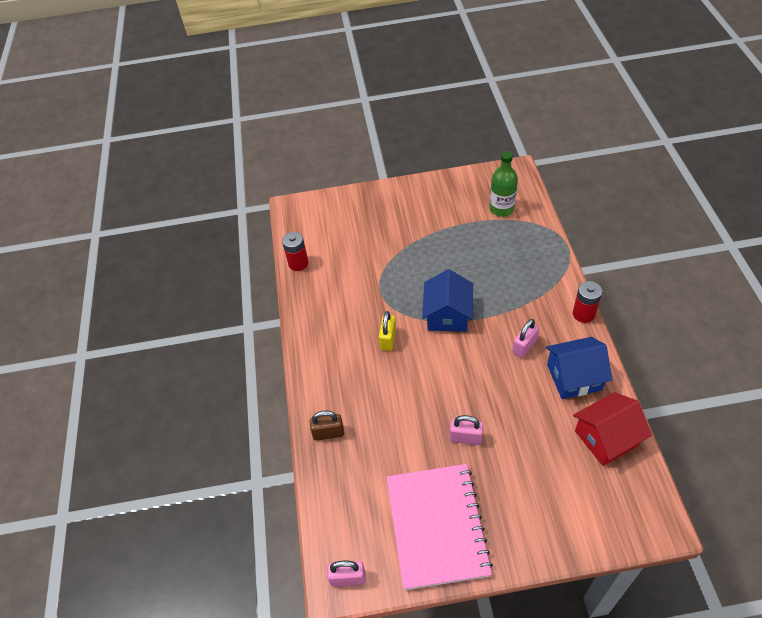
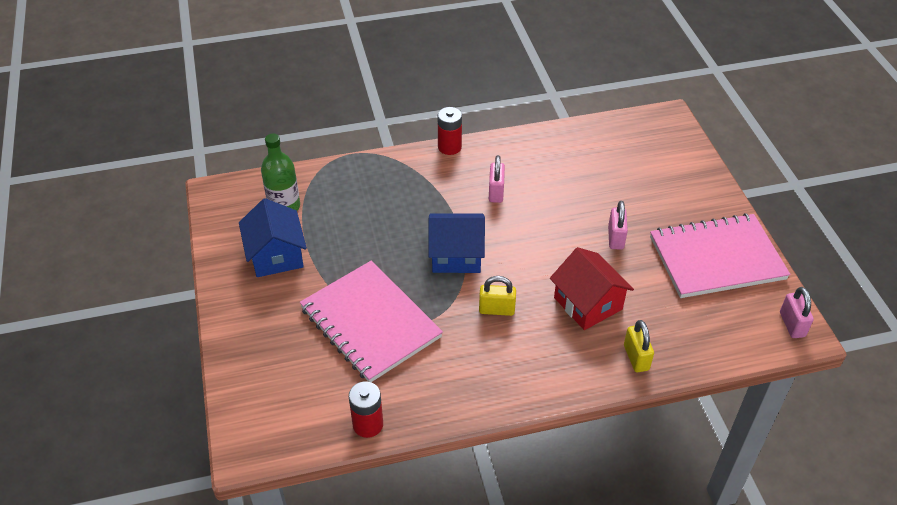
camera: 100 degrees left, 5 degrees down
(328, 433) = (636, 358): brown padlock -> yellow padlock
(383, 262) = (370, 323): none -> pink notebook
(524, 347) = (496, 192): pink padlock -> pink padlock turned 60 degrees clockwise
(574, 377) = (529, 158): blue house -> blue house (276, 255)
(606, 438) = (594, 141): red house -> red house (588, 303)

